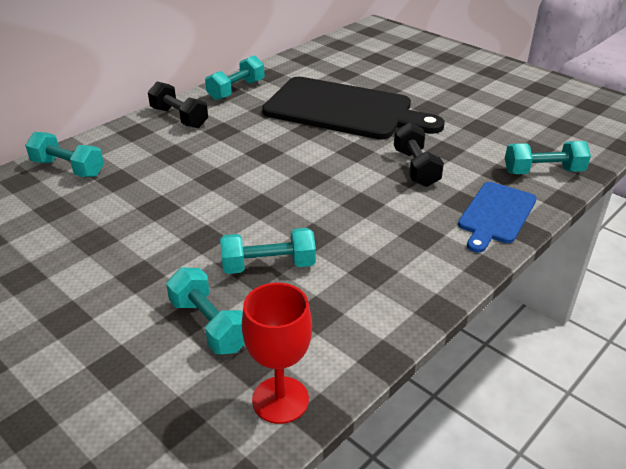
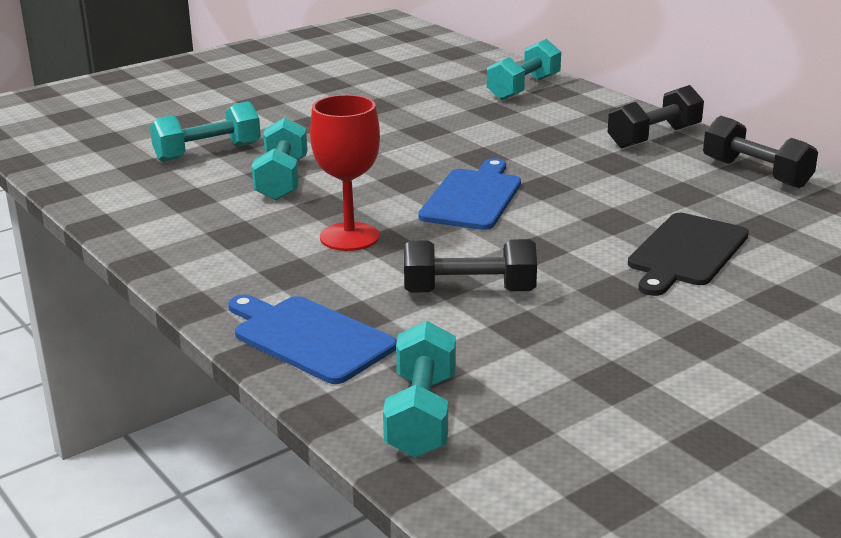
camera: 100 degrees right, 10 degrees down
(236, 90) = (756, 173): turquoise dumbbell -> black dumbbell
(280, 400) = (89, 177): red goblet -> red goblet (349, 237)
(287, 176) = (472, 197): none -> blue cutting board
(344, 110) = (686, 252): black cutting board -> black cutting board, size x0.52

